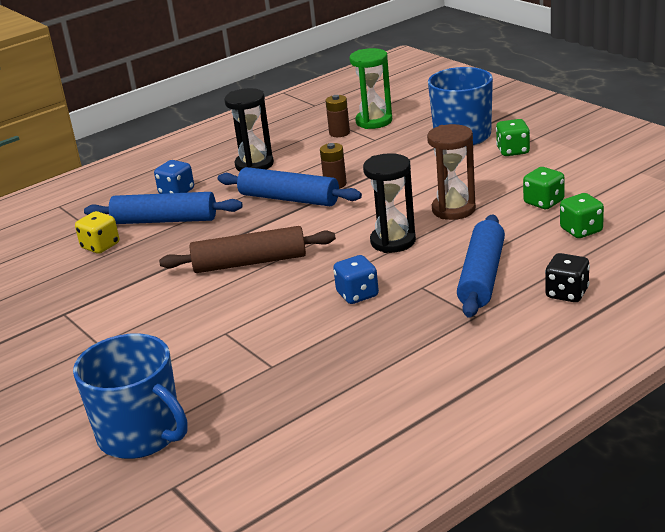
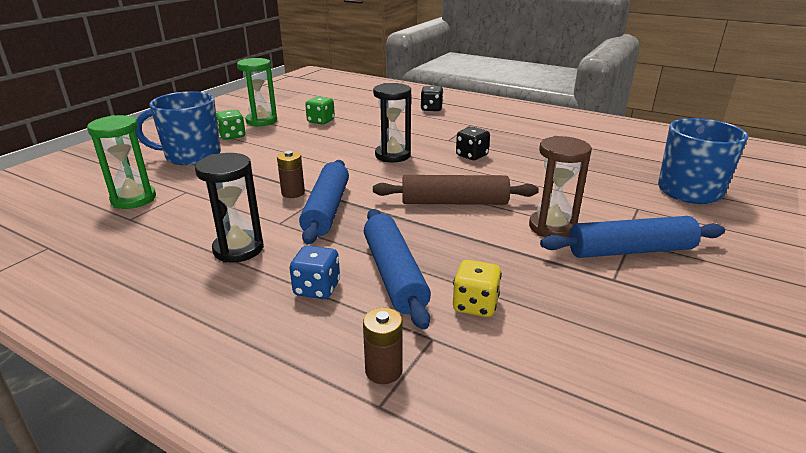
camera: 115 degrees left, 0 degrees up
(250, 262) = (454, 202): brown rolling pin -> brown rolling pin turned 60 degrees counterclockwise
(339, 133) = (159, 213): brown battery -> brown battery (383, 370)
(357, 295) = (471, 155): blue dice -> black dice
(453, 209) = (336, 143): brown hourglass -> brown hourglass (552, 227)
(482, 276) = (425, 127): blue rolling pin -> blue rolling pin (630, 250)
(561, 165) = (261, 121): none -> green hourglass
(581, 230) = (357, 111): green dice -> none

